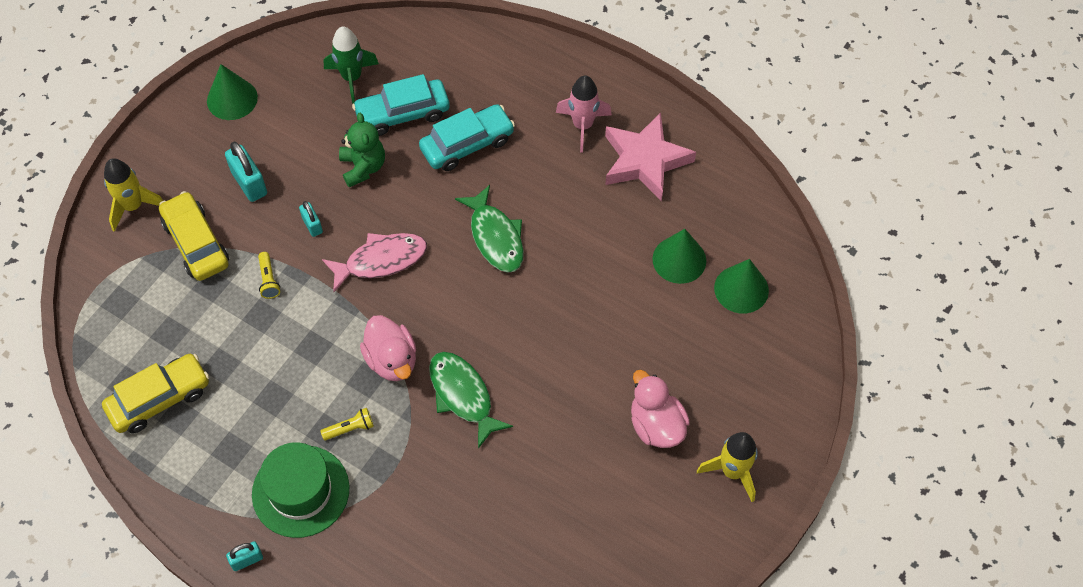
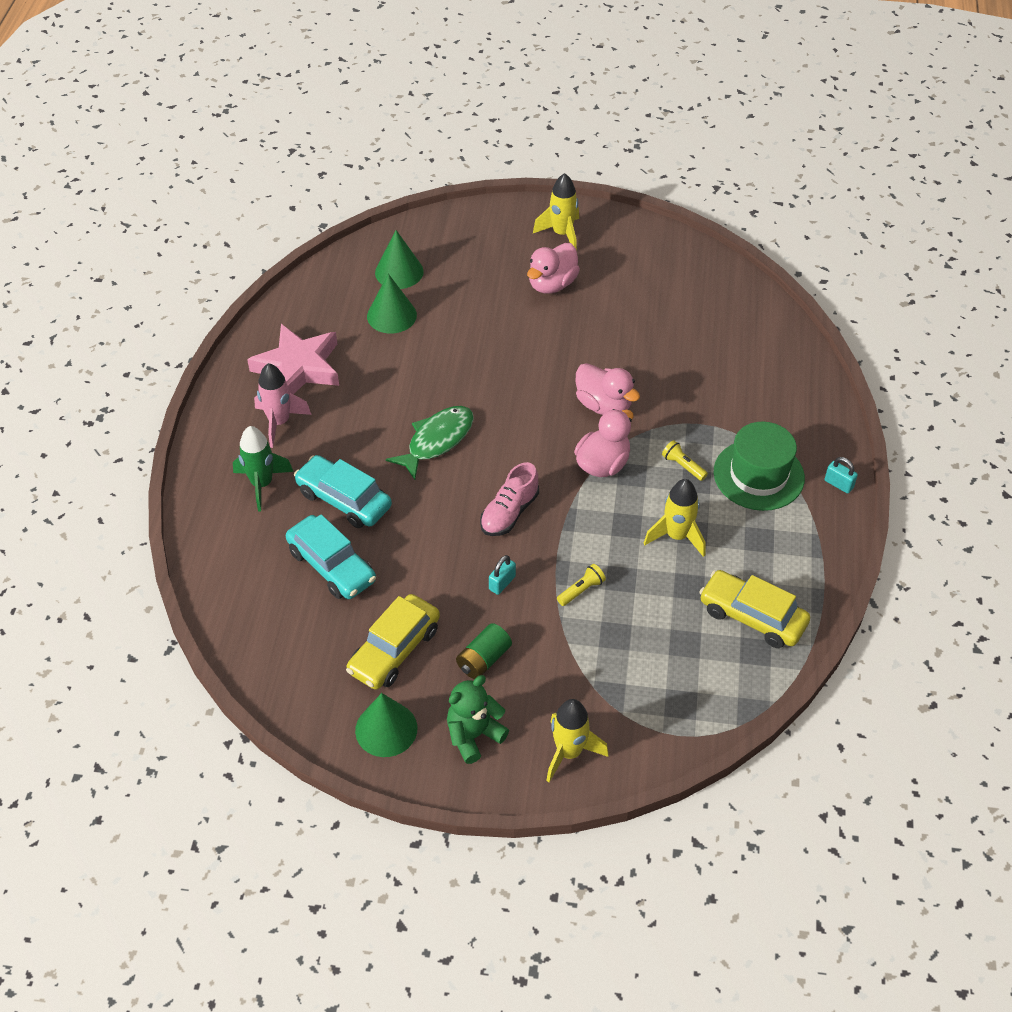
camera: 115 degrees left, 10 degrees down
(196, 243) = (578, 671): yellow car -> yellow car (394, 650)
(249, 183) = (483, 659): turquoise padlock -> green battery
(276, 382) = (677, 536): none -> yellow rocket
(352, 78) = (306, 629): green rocket -> green rocket (262, 484)
(363, 167) = (413, 571): green teddy bear -> green teddy bear (474, 735)
(381, 260) = (509, 513): pink fish -> pink shoe
(463, 395) = (604, 405): green fish -> pink duck

